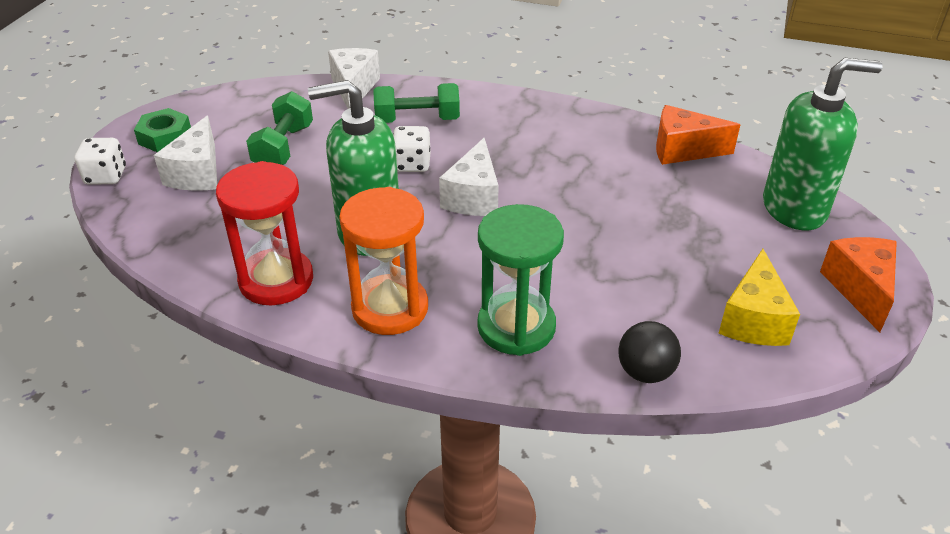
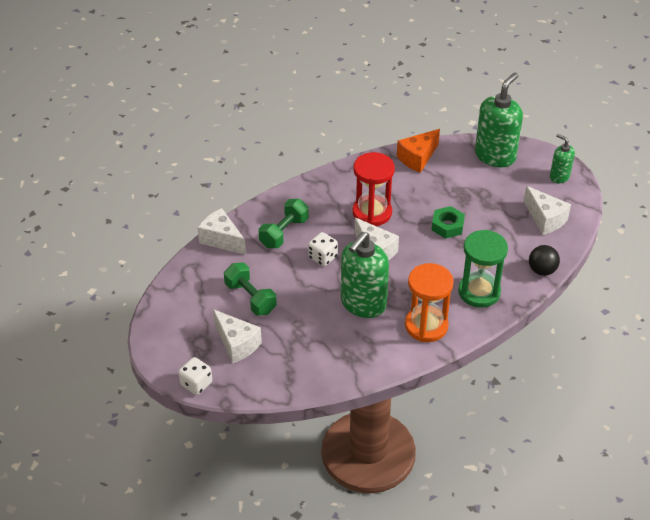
camera: 50 degrees left, 5 degrees up
(165, 137) = (181, 342): green nut -> green nut (447, 226)
(276, 280) = (365, 355): red hourglass -> red hourglass (372, 212)
(753, 320) = (545, 219): yellow cheese -> white cheese
(859, 289) = (559, 176): orange cheese -> green soap dispenser

